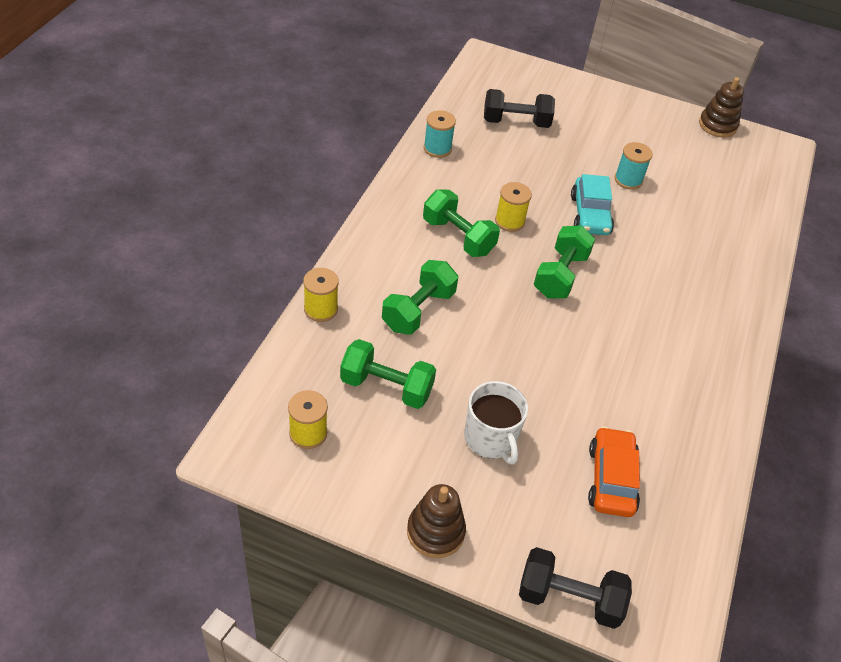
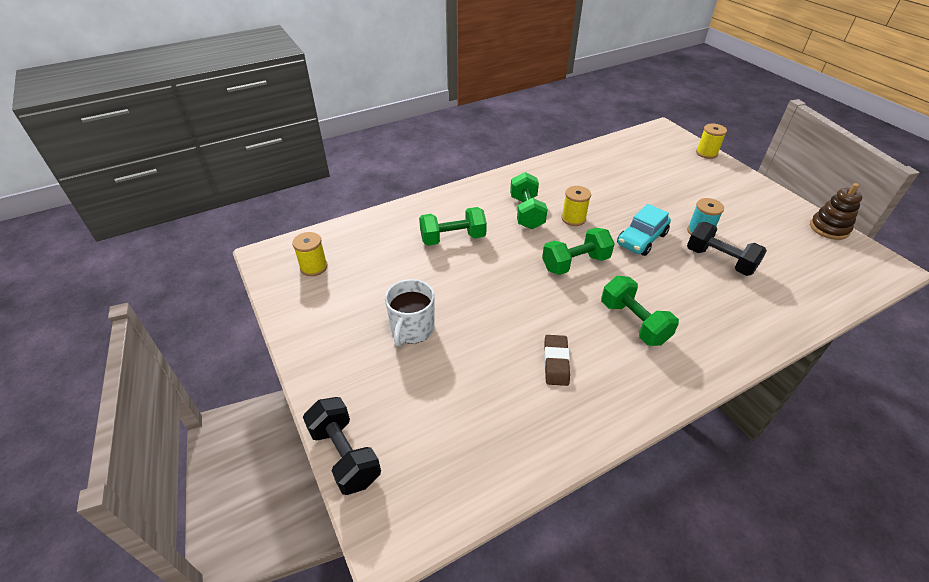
camera: 45 degrees right, 5 degrees down
(320, 309) = (397, 212): yellow spool -> yellow spool (706, 153)
(386, 387) = (384, 267): green dumbbell -> green dumbbell (633, 322)
(435, 532) = (315, 358): brown stacking toy -> none
(437, 148) = (568, 163): turquoise spool -> none
(516, 122) = (644, 169): black dumbbell -> black dumbbell (719, 260)
(611, 479) = (465, 403): orange car -> none
(641, 391) = (556, 362): none -> brown eraser

